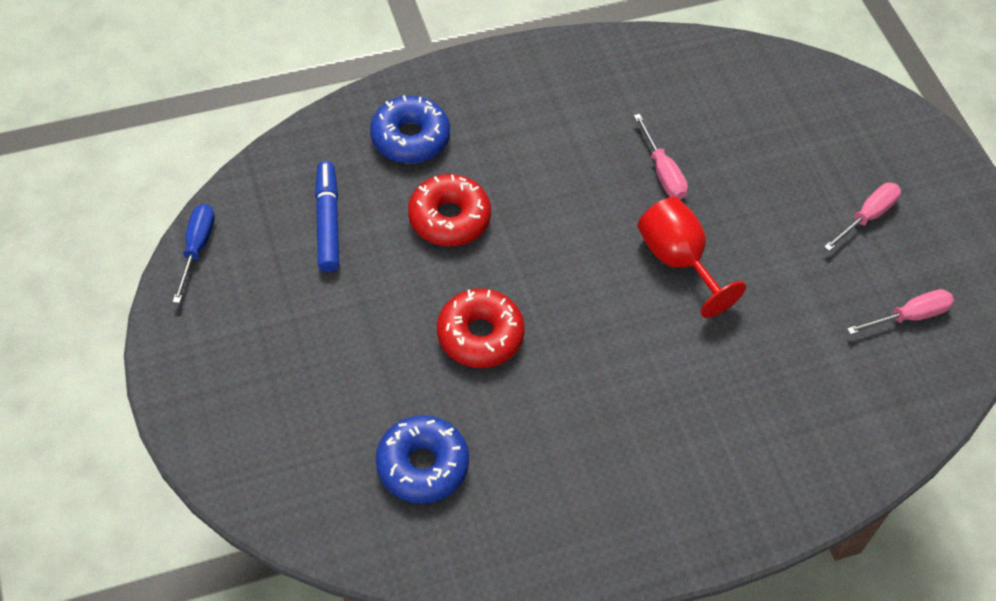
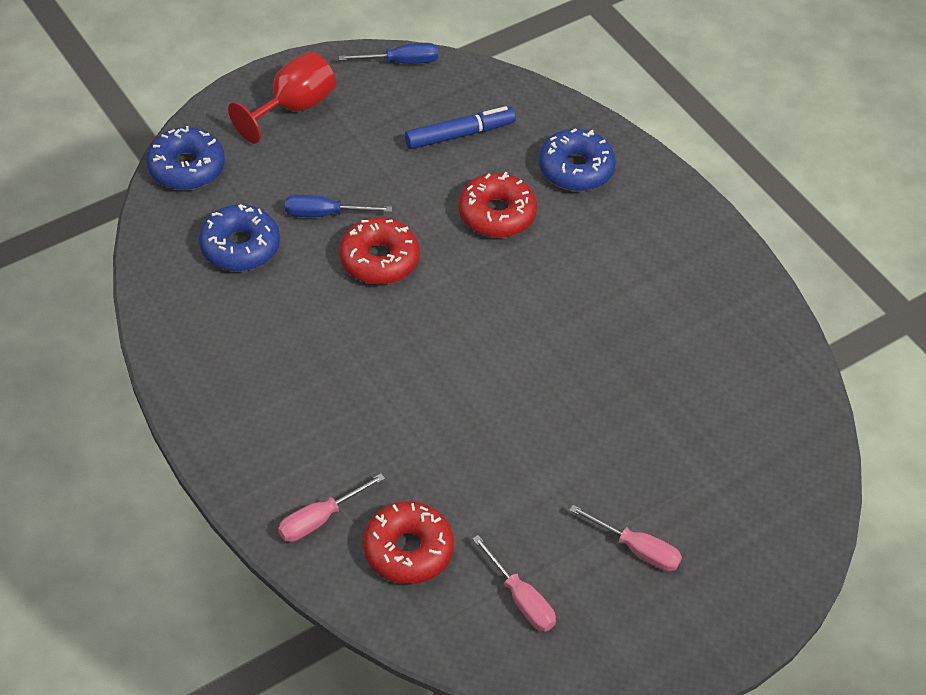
camera: 75 degrees right, 5 degrees down
(281, 499) = (186, 167): none -> blue donut
(400, 372) = (325, 214): none -> blue screwdriver
(662, 172) = (619, 364): pink screwdriver -> pink screwdriver (320, 519)
(678, 260) = (515, 392): red goblet -> red goblet (293, 107)
(846, 394) = (408, 550): none -> red donut

